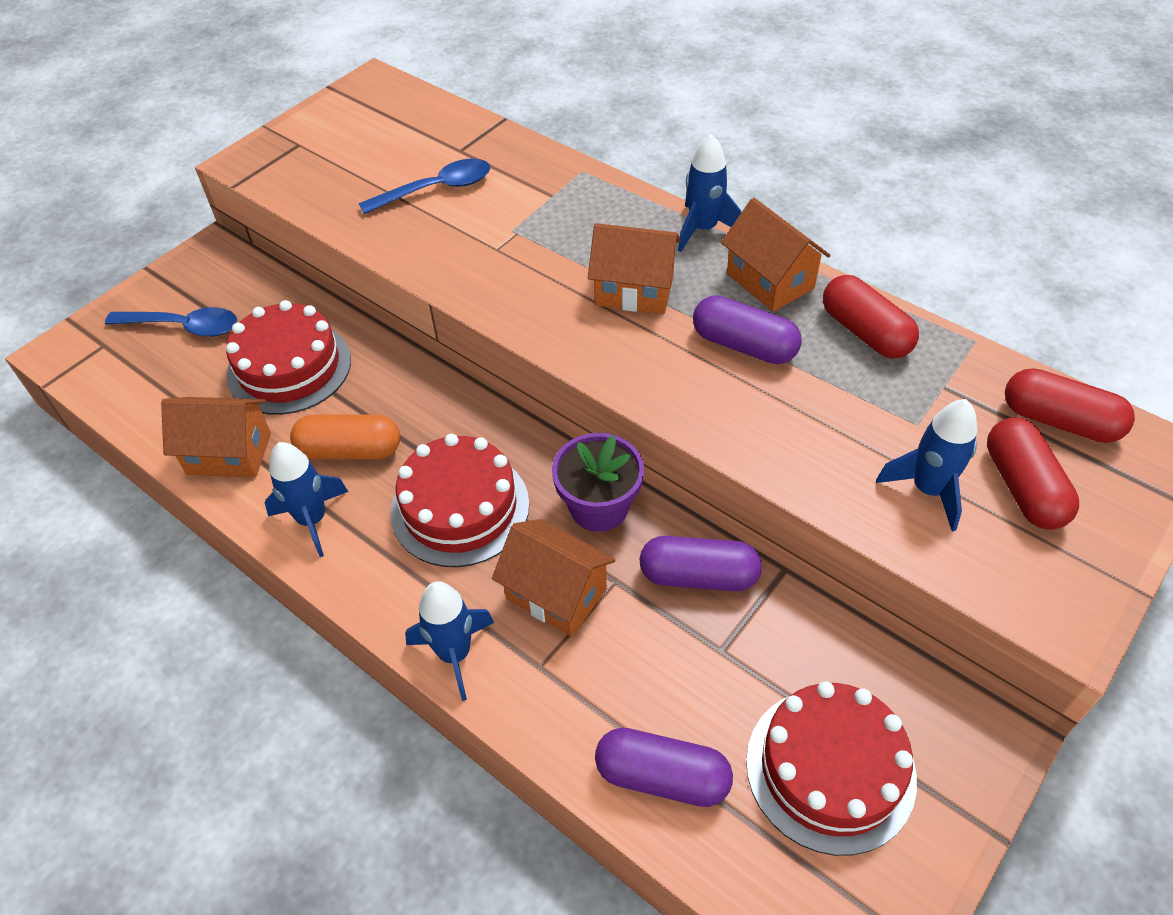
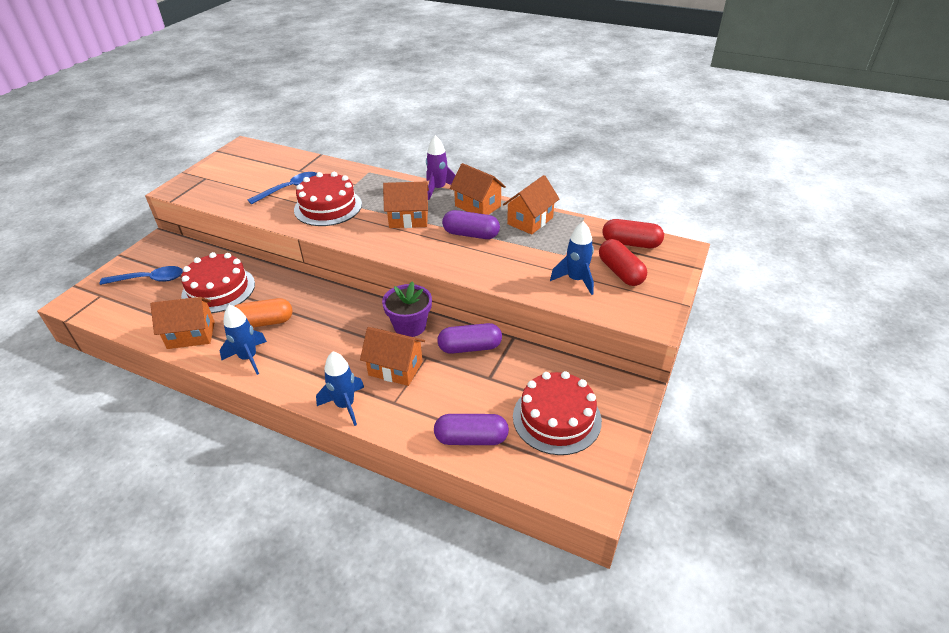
camera: 15 degrees left, 10 degrees down
(460, 508) = (333, 339): red cake -> red cake (328, 207)
(703, 229) = (438, 189): blue rocket -> purple rocket
(865, 332) = (530, 221): red capsule -> orange house

